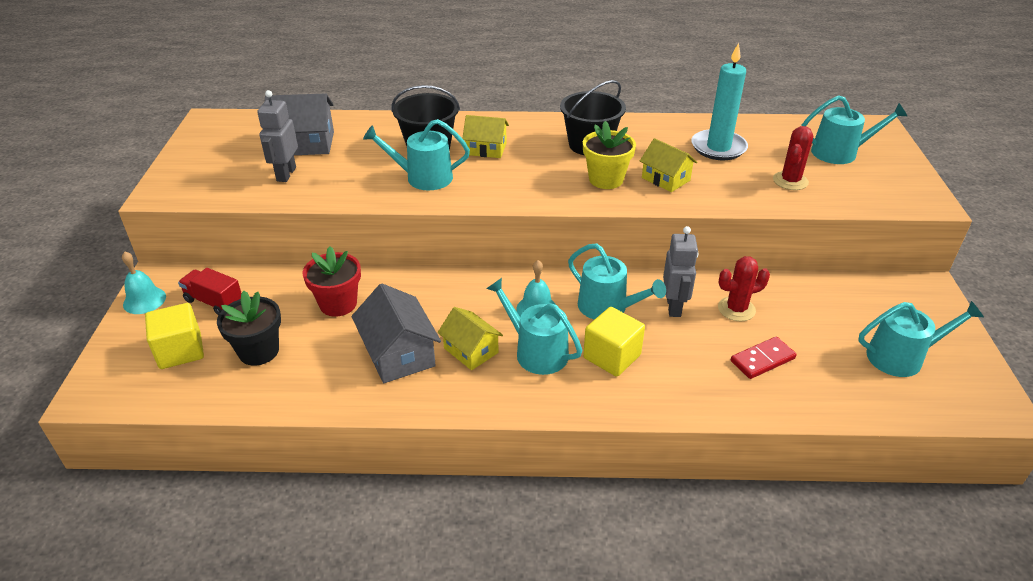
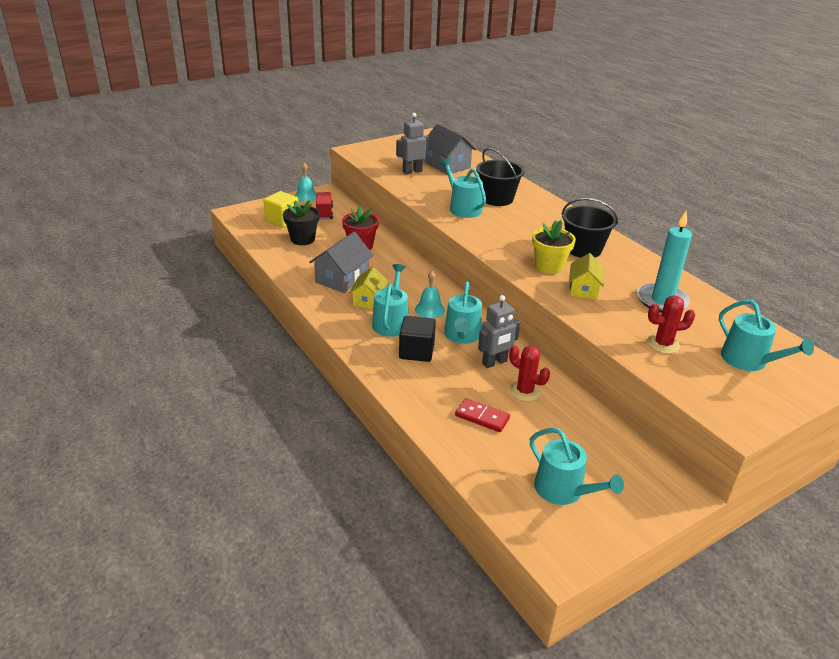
camera: 55 degrees right, 5 degrees down
(486, 149) = (522, 216): yellow house -> none
(612, 356) = (416, 351): yellow cube -> black cube

